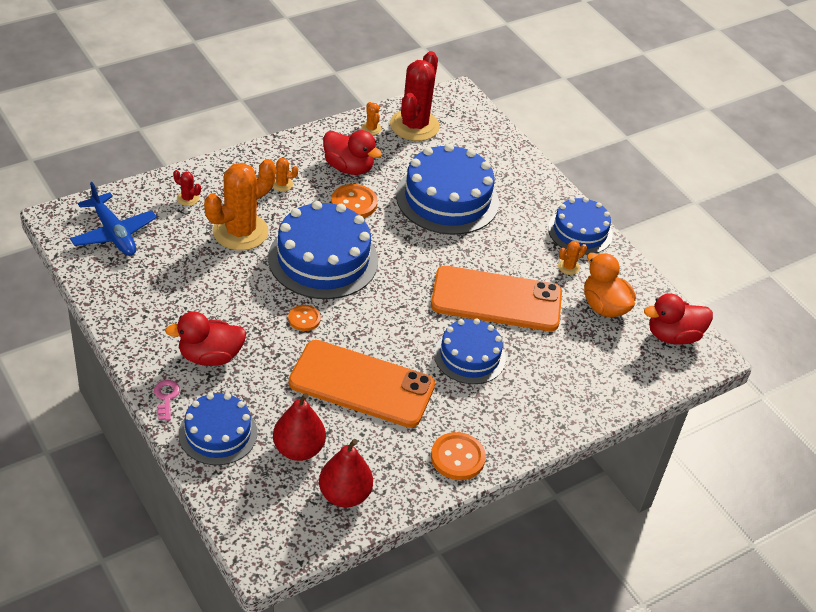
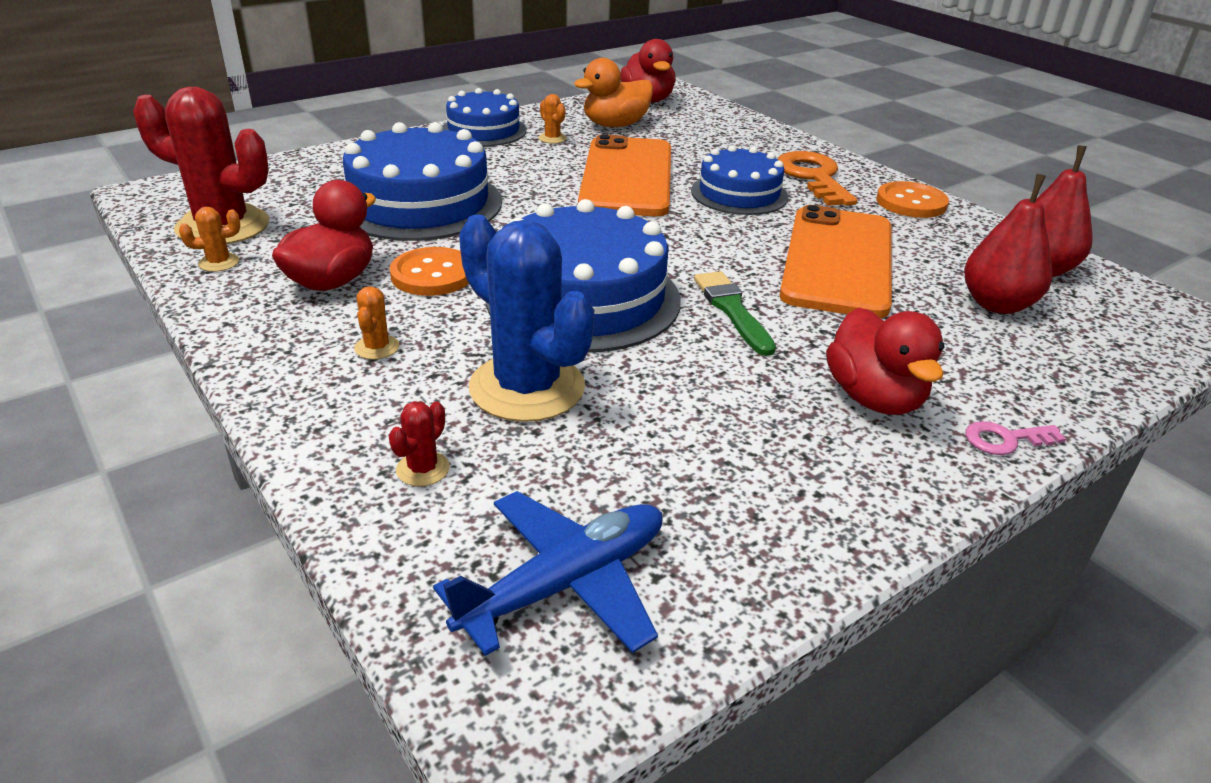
camera: 90 degrees left, 10 degrees down
(218, 433) = (1033, 376): blue cake -> none
(240, 232) = (527, 388): orange cactus -> blue cactus
(304, 319) = (732, 310): orange button -> green brush
(504, 409) = (813, 177): none -> orange key

